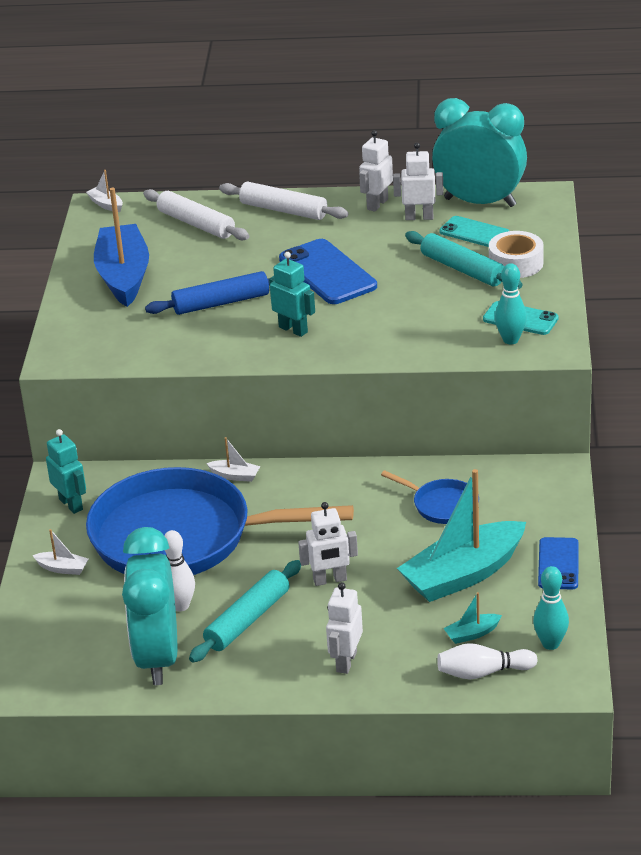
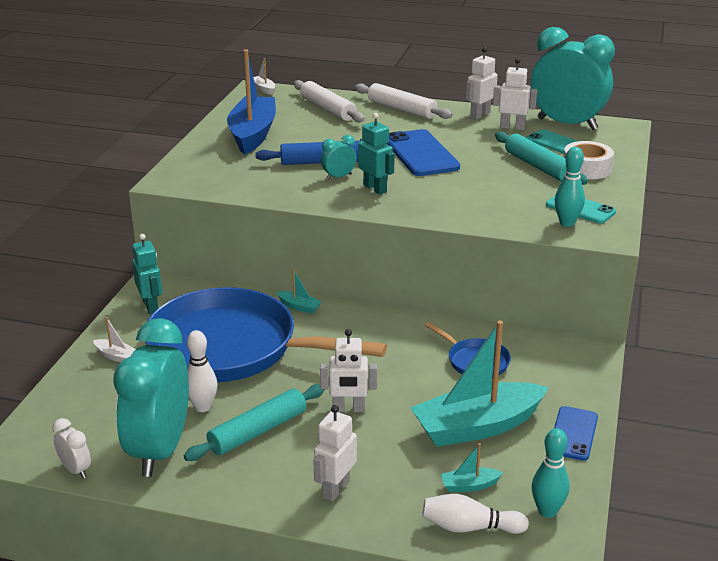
camera: 10 degrees right, 5 degrees down
(83, 692) = (75, 470): none -> white clock
(235, 476) = (299, 307): white boat -> turquoise boat
(247, 320) = (338, 177): none -> turquoise clock

